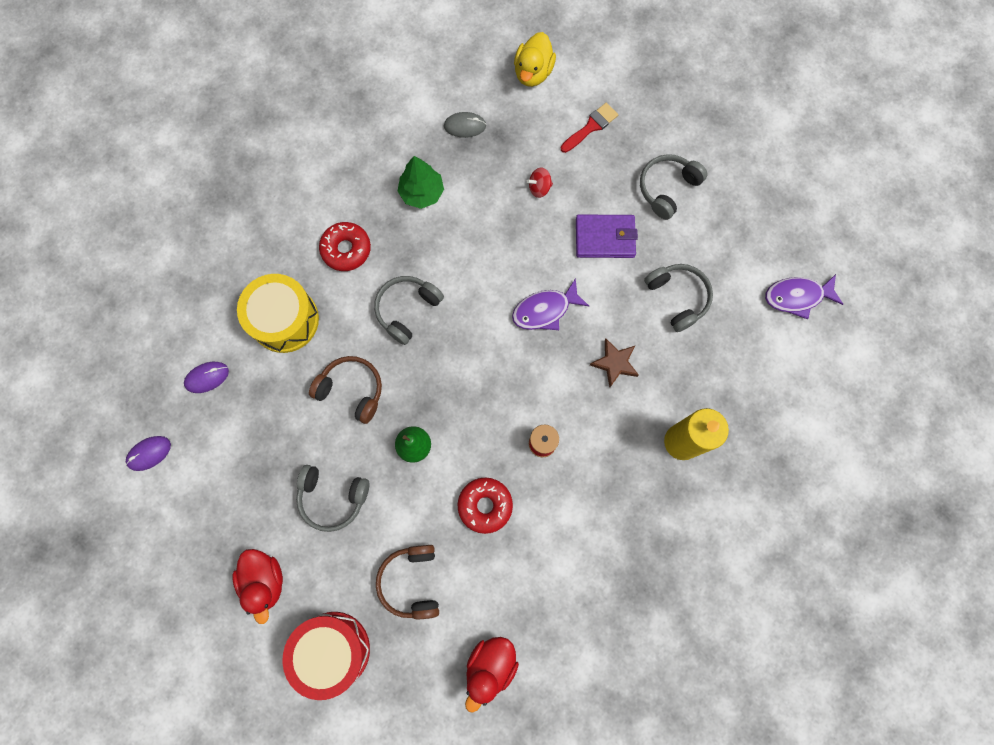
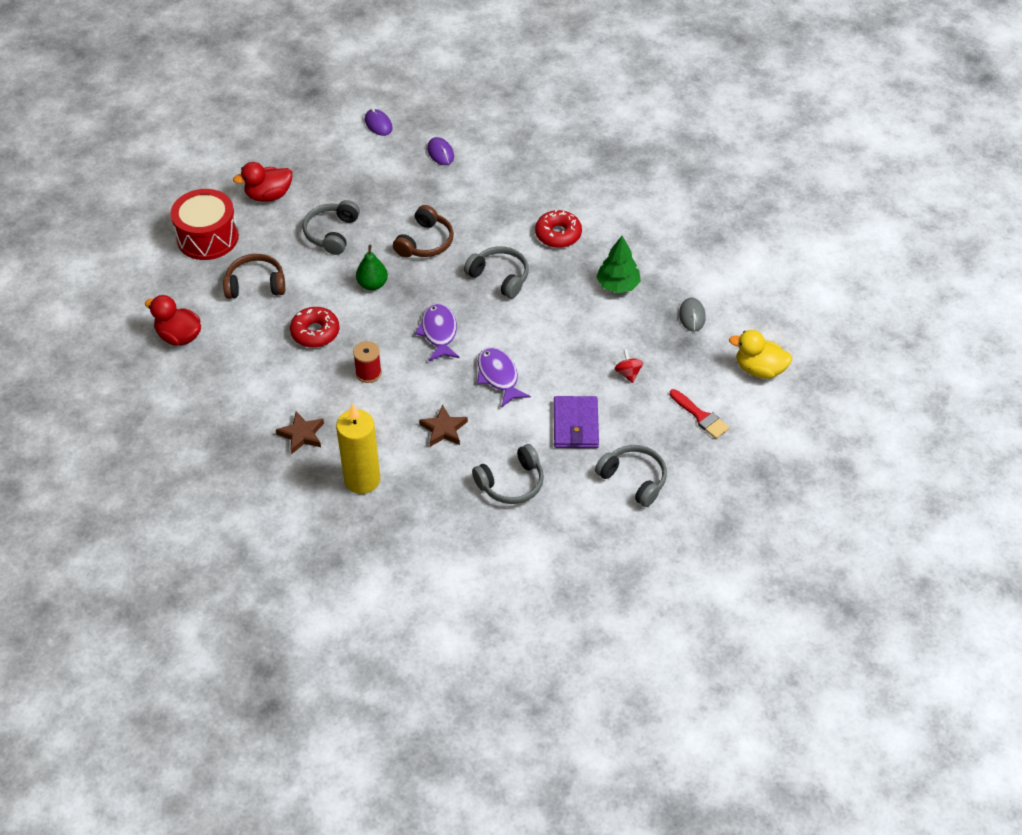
camera: 90 degrees right, 25 degrees down
(285, 320) = (491, 197): yellow drum -> none
(627, 509) = (302, 435): none -> brown star
(797, 297) = (512, 589): purple fish -> purple fish (439, 332)

